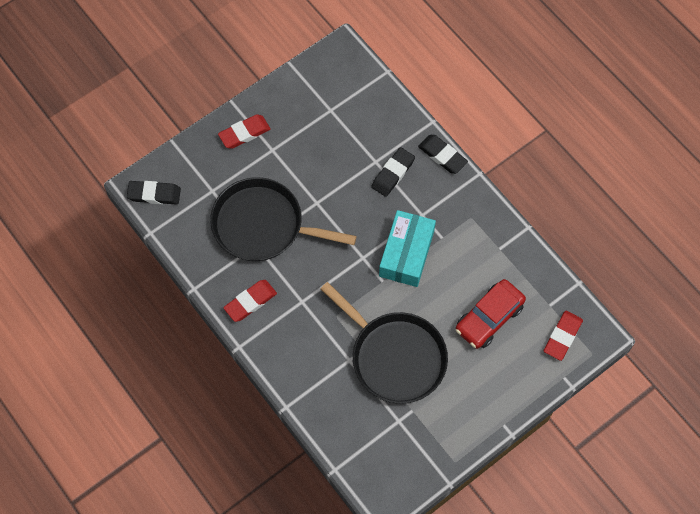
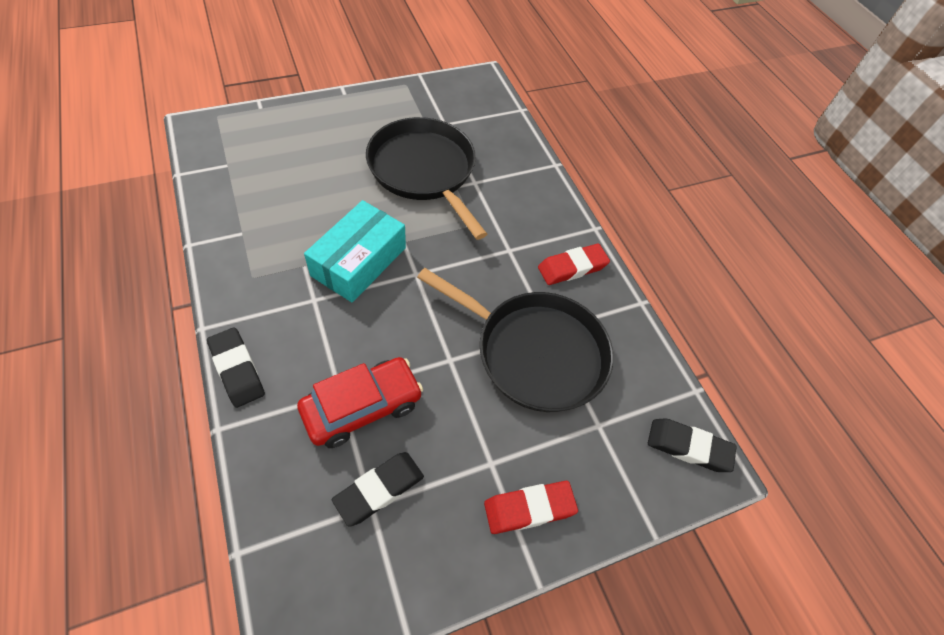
camera: 170 degrees left, 10 degrees down
(393, 173) = (323, 366): black eraser -> black eraser (379, 489)
(489, 318) = (302, 173): red car -> red car (362, 407)
(562, 336) = (235, 136): red eraser -> none

